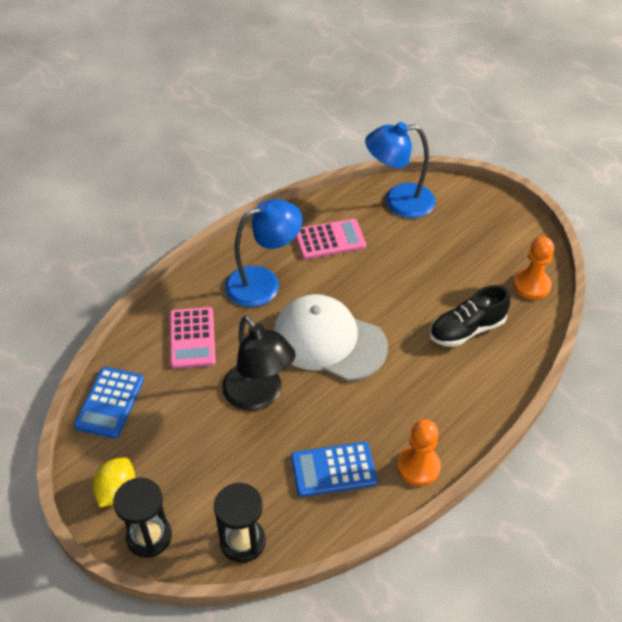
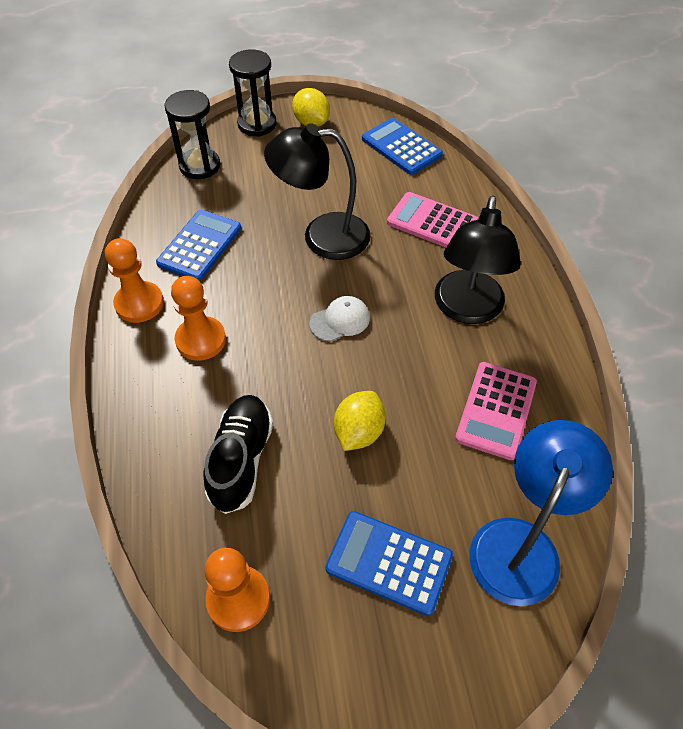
camera: 125 degrees right, 5 degrees up
(263, 283) = (467, 309): blue lamp -> black lamp
(329, 341) = (340, 320): white cap -> white cap, size x0.42
(399, 289) = (359, 432): none -> yellow lemon
(412, 406) = (201, 340): none -> orange pawn
(456, 242) = (389, 562): none -> blue calculator

